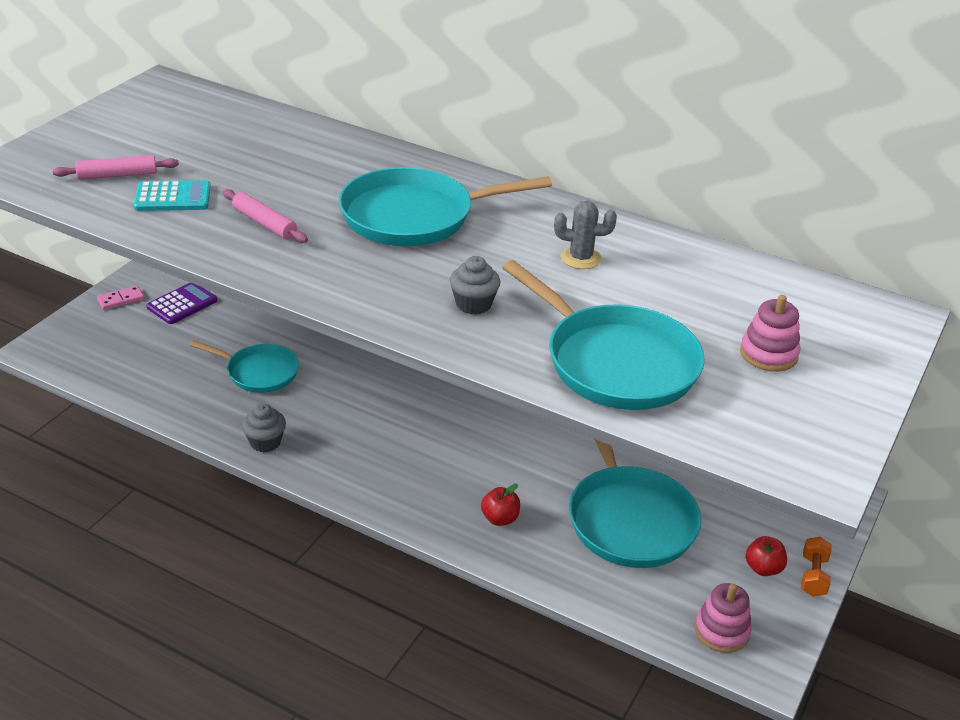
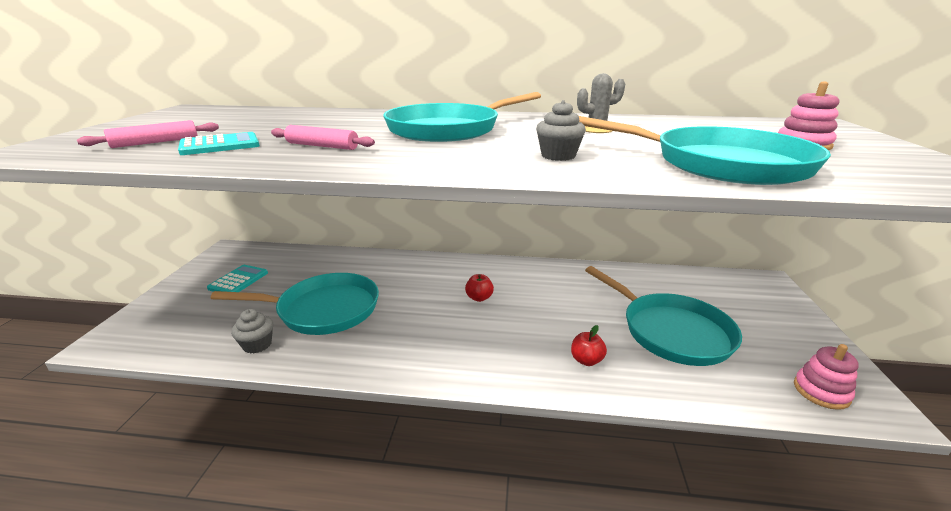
camera: 20 degrees left, 10 degrees down
(121, 300) = (182, 289): pink domino -> none
(182, 304) = (238, 280): purple calculator -> turquoise calculator
(259, 372) = (324, 309): turquoise pan -> turquoise pan, size x1.63
(265, 442) = (354, 359): grey cupcake -> grey cupcake (257, 345)
(763, 568) = (786, 336): red apple -> red apple (479, 298)
(813, 576) = (818, 331): orange dumbbell -> none

